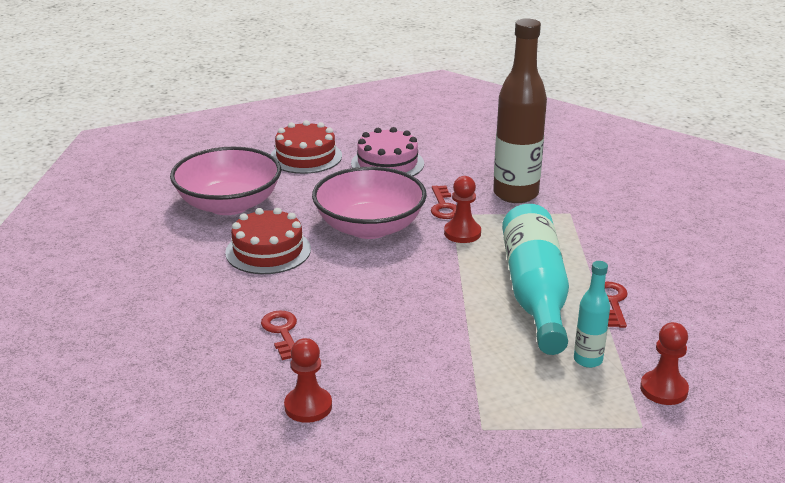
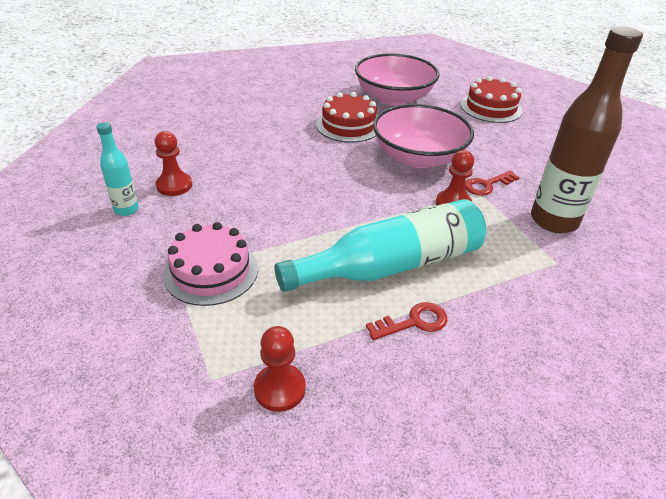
camera: 65 degrees right, 10 degrees up
(282, 332) = (254, 155): red key -> none
(387, 164) = (524, 143): pink cake -> pink cake (211, 271)
(588, 360) = (302, 321): turquoise bottle -> turquoise bottle (126, 210)

